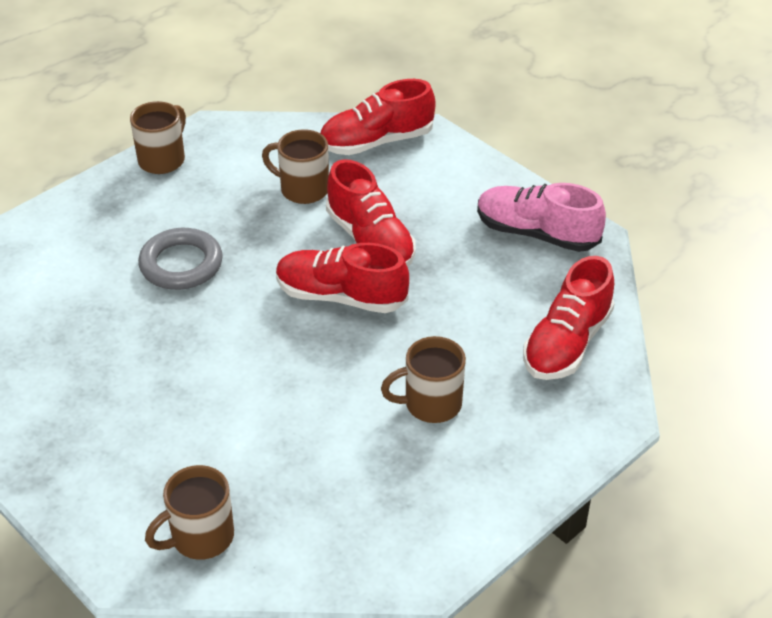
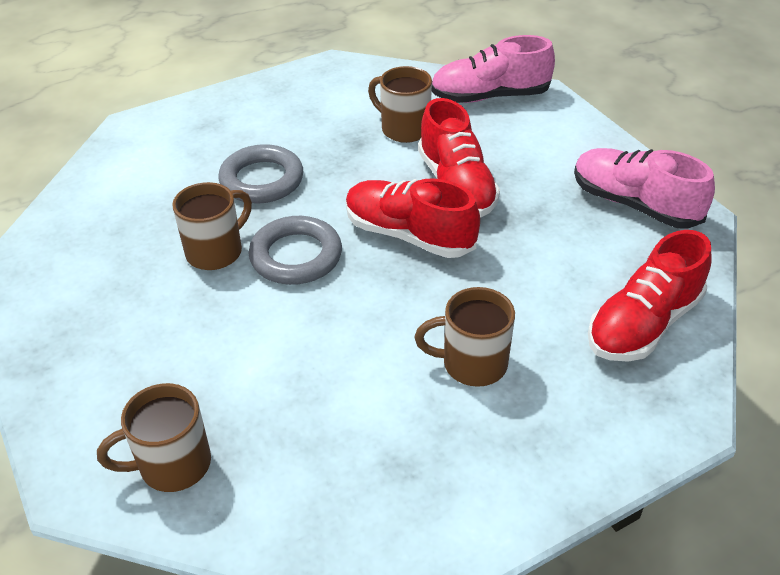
camera: 15 degrees right, 0 degrees up
(163, 159) = (281, 86): brown mug -> brown mug (216, 251)
(242, 334) = (296, 256): none -> grey ring
(376, 142) = (489, 96): red shoe -> pink shoe

